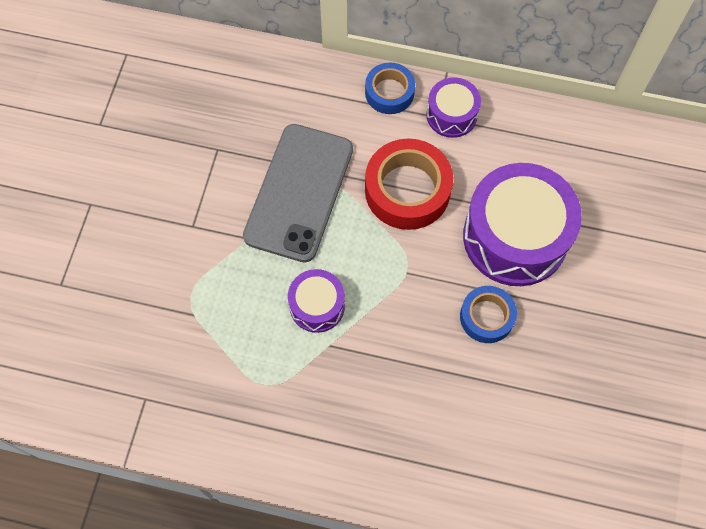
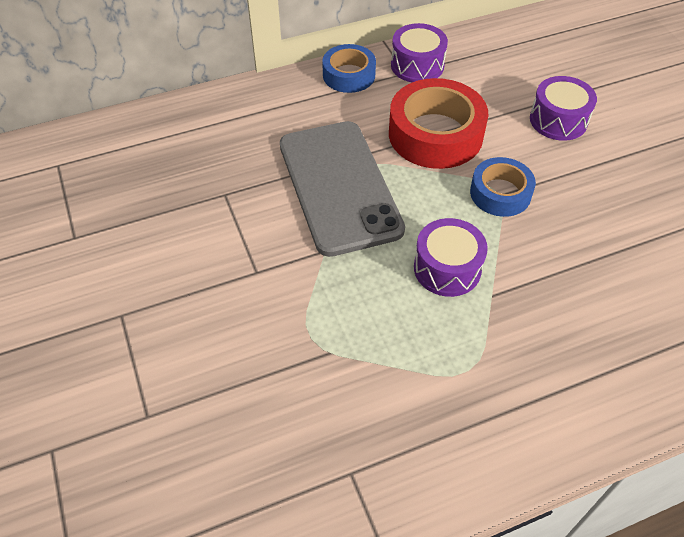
camera: 35 degrees left, 15 degrees down
(486, 317) = (601, 189): blue tape -> blue tape (500, 193)
(515, 237) = (558, 120): purple drum -> purple drum, size x0.51

